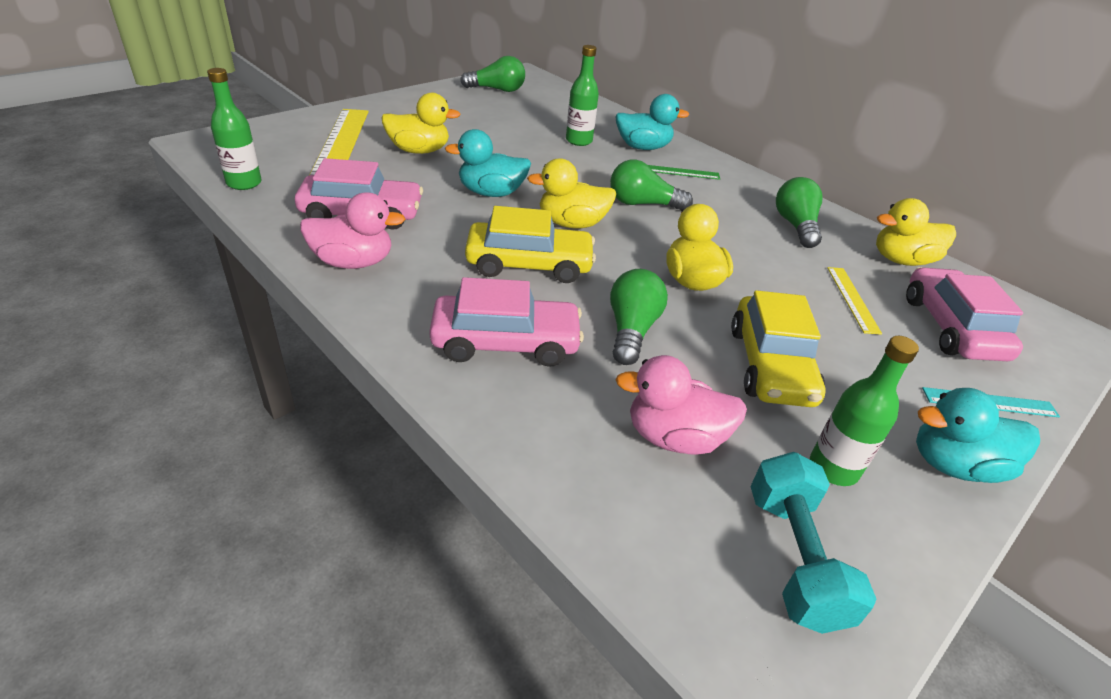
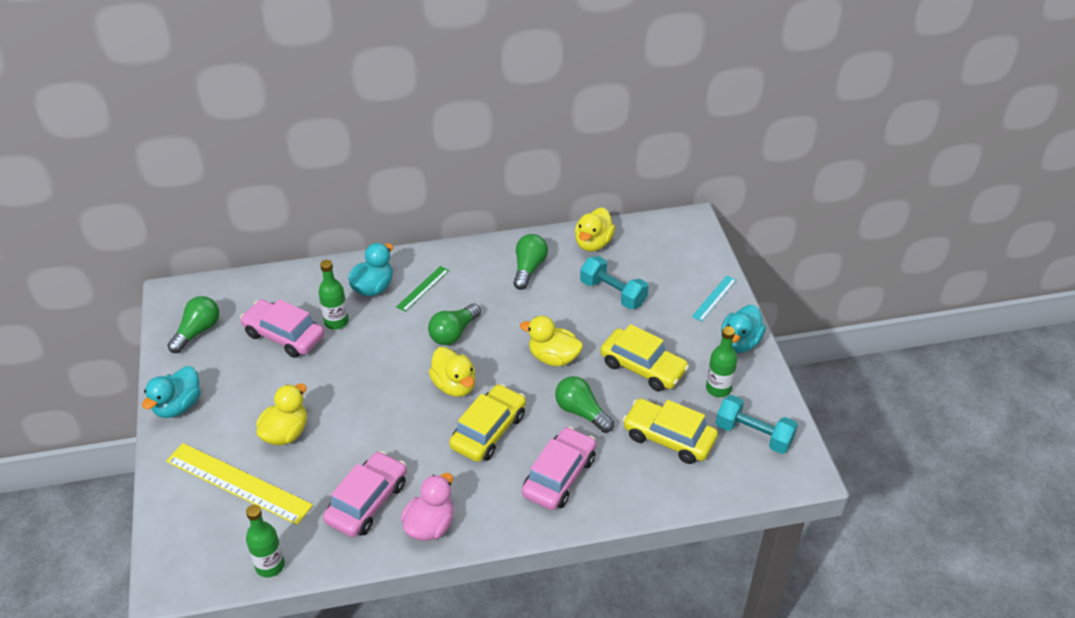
camera: 55 degrees left, 5 degrees up
(491, 193) = (384, 413): turquoise duck -> turquoise duck (178, 406)
(571, 224) = (454, 385): yellow duck -> yellow duck turned 60 degrees counterclockwise
(674, 437) = (669, 438): pink duck -> yellow car
(795, 226) = (529, 268): green light bulb -> green light bulb turned 75 degrees clockwise
(852, 299) = (613, 293): yellow ruler -> turquoise dumbbell
(951, 327) = (659, 269): pink car -> pink car (284, 335)

